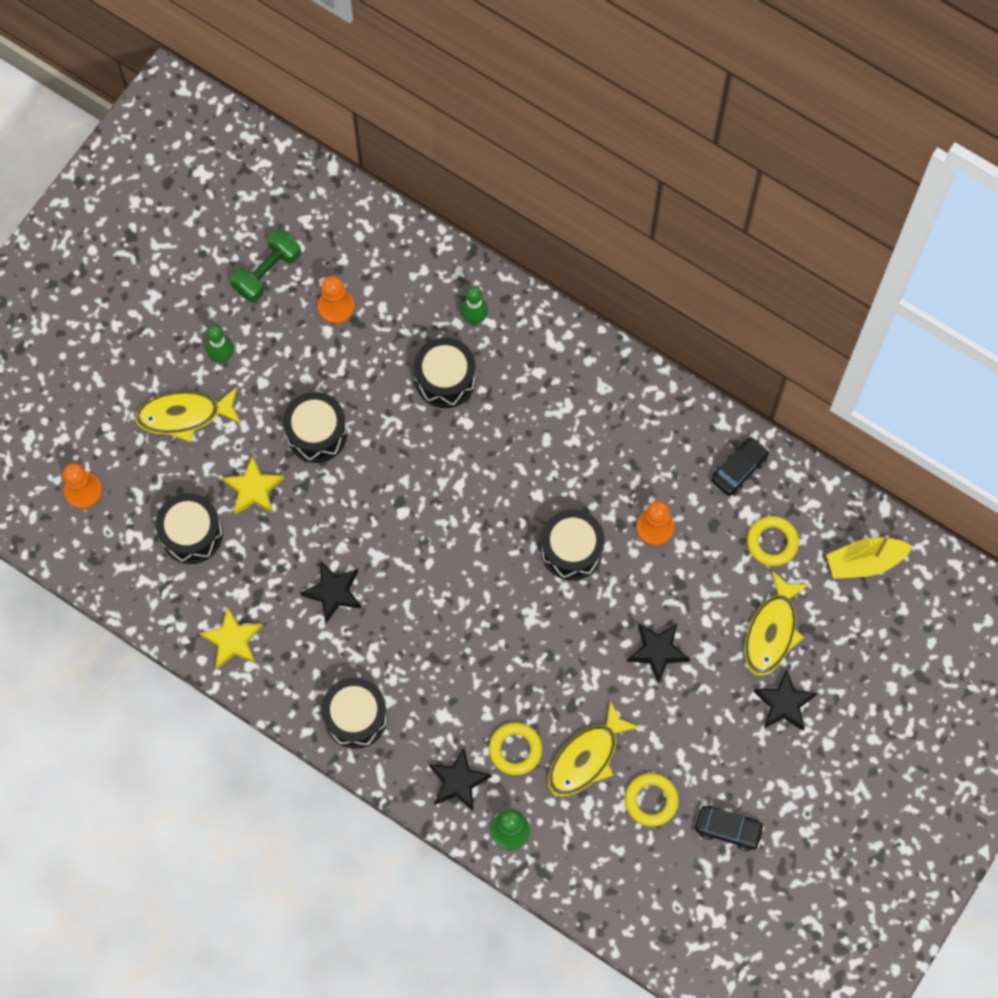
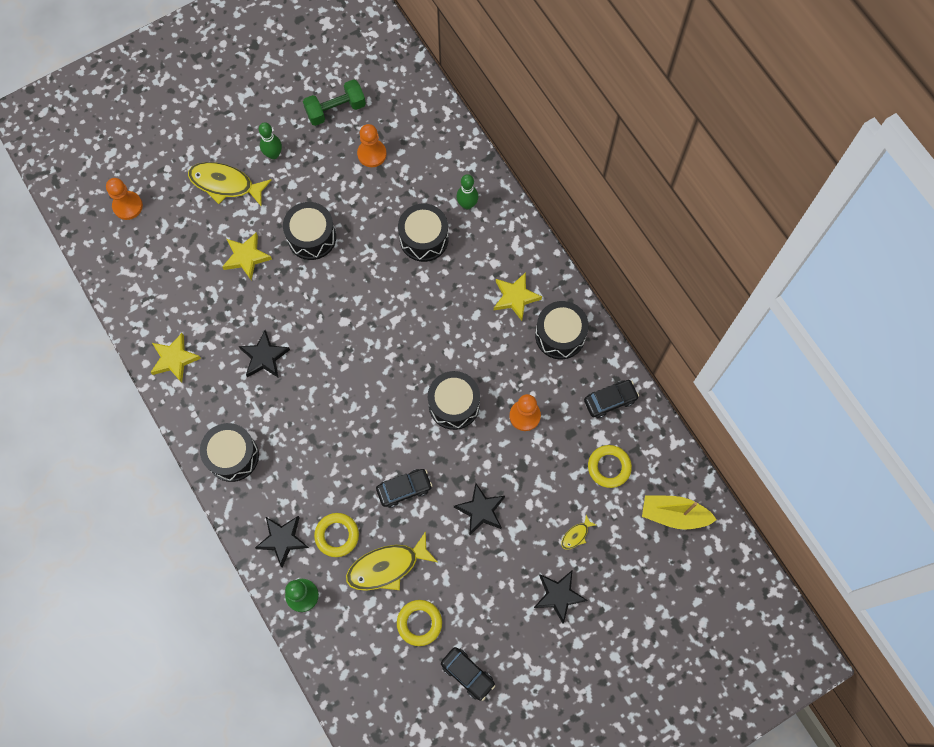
camera: 25 degrees right, 0 degrees up
(191, 534) = (186, 270): black drum -> black drum (560, 335)
(563, 666) = (404, 489): none -> black car
(580, 401) = (515, 297): none -> yellow star
(772, 631) = (576, 535): yellow fish -> yellow fish, size x0.45

